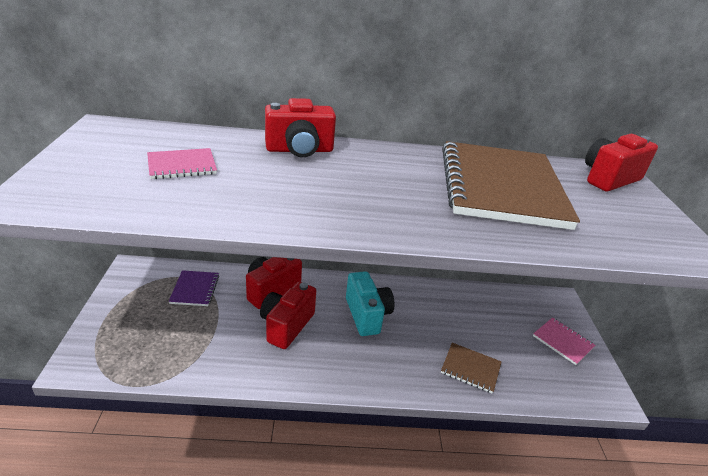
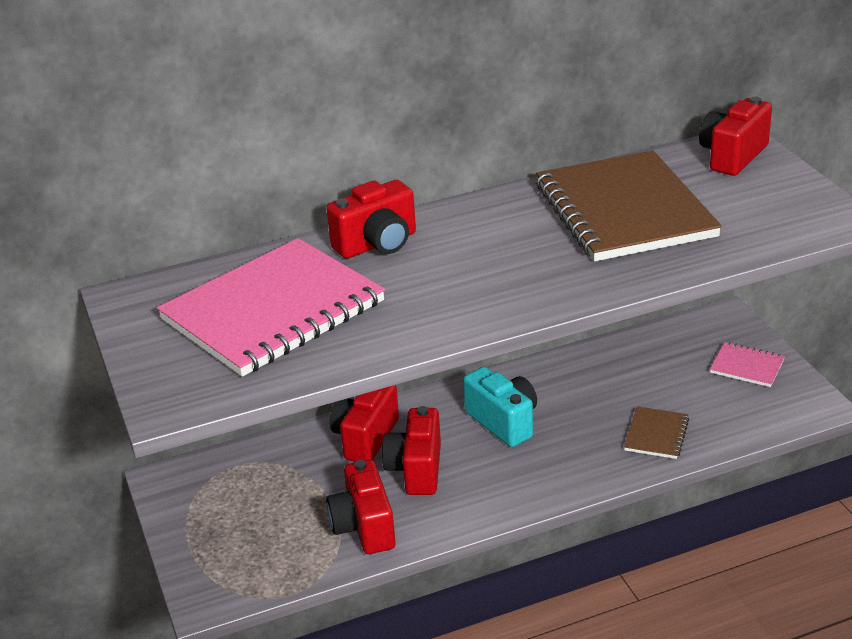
camera: 15 degrees left, 0 degrees up
(182, 165) = (273, 311): pink notebook -> pink notebook, size x2.36
(195, 289) = (268, 472): purple notebook -> none
(221, 354) = (364, 527): none -> red camera
(470, 368) = (656, 434): brown notebook -> brown notebook turned 75 degrees counterclockwise

